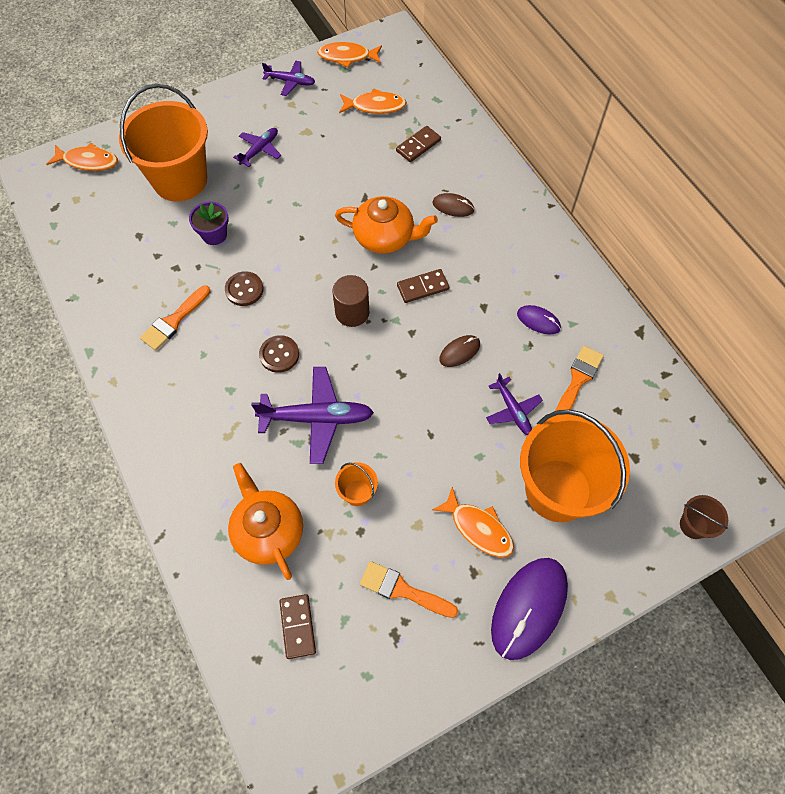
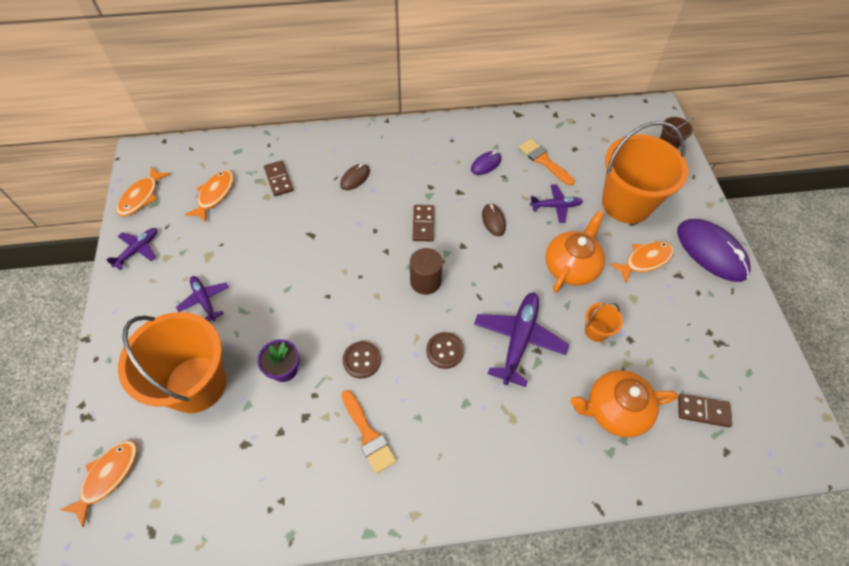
camera: 70 degrees left, 5 degrees down
(385, 237) = (361, 233): orange teapot -> orange teapot (571, 266)
(403, 590) = (684, 325): orange brush -> none

